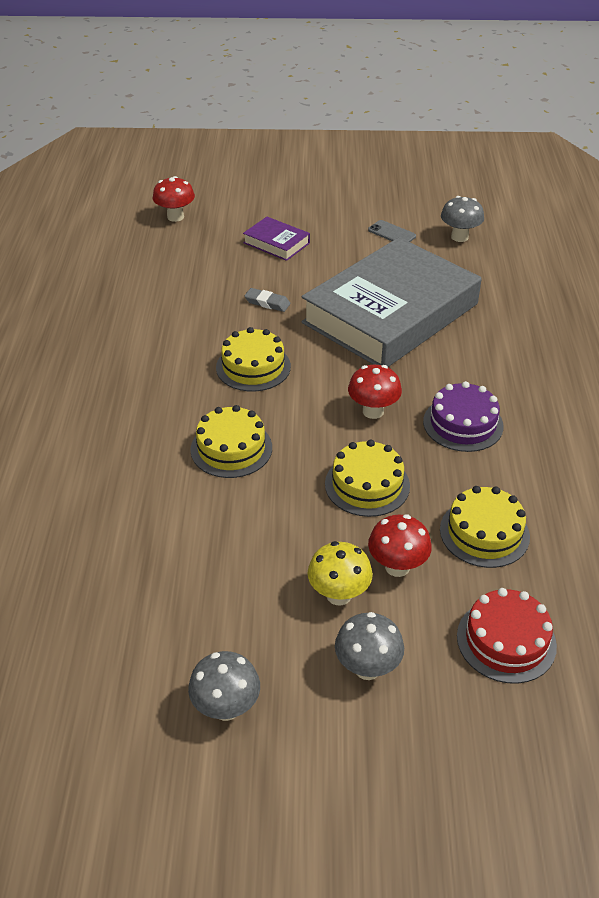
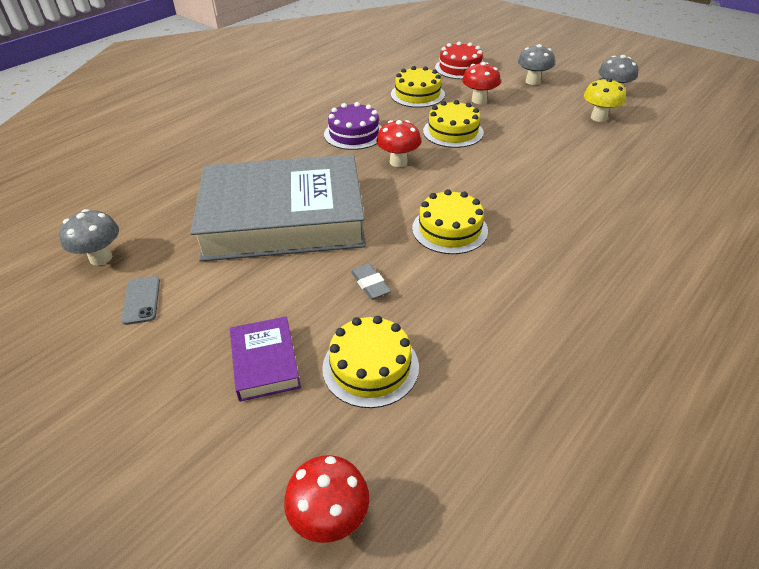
camera: 140 degrees left, 0 degrees up
(231, 448) = (522, 182): yellow cake -> yellow cake (370, 367)
(339, 595) = (521, 103): yellow mushroom -> yellow mushroom (598, 118)

